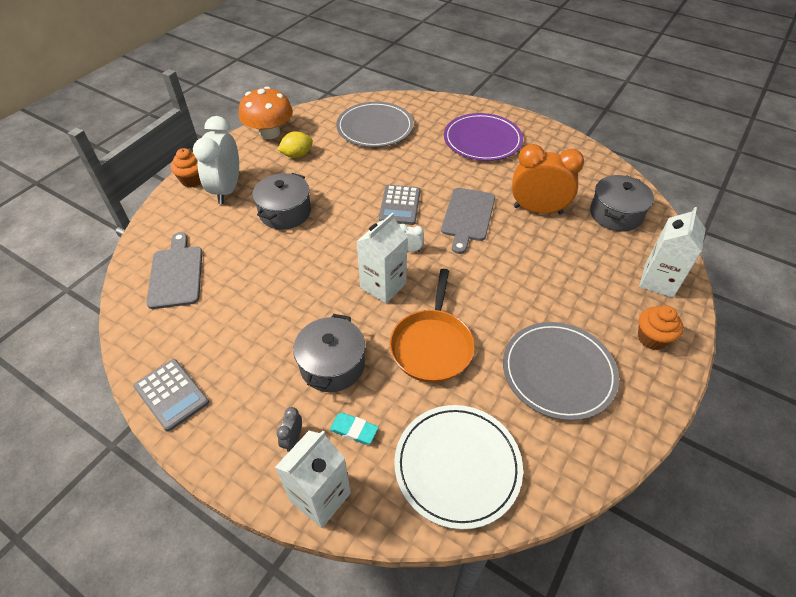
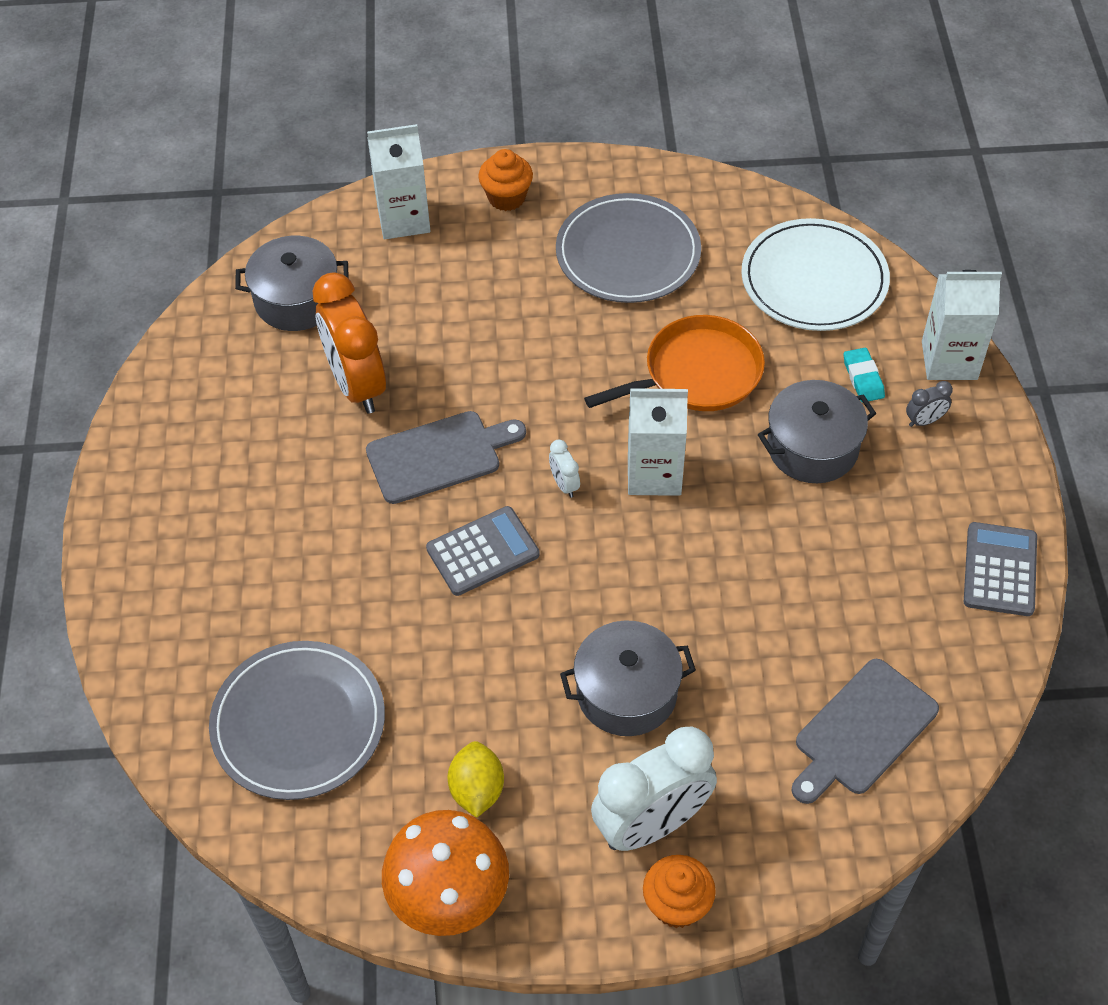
camera: 125 degrees left, 5 degrees up
(297, 155) = (477, 790): yellow lemon -> yellow lemon turned 60 degrees clockwise
(482, 140) = (220, 537): purple plate -> none

